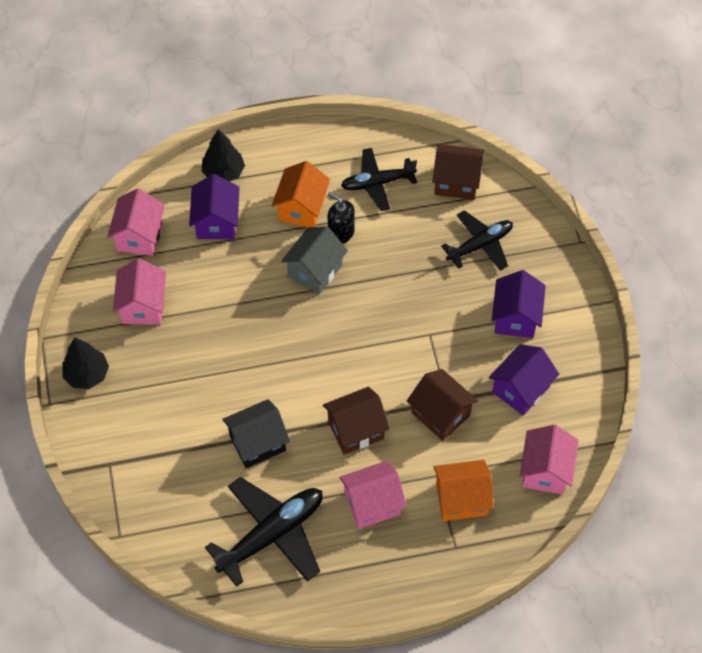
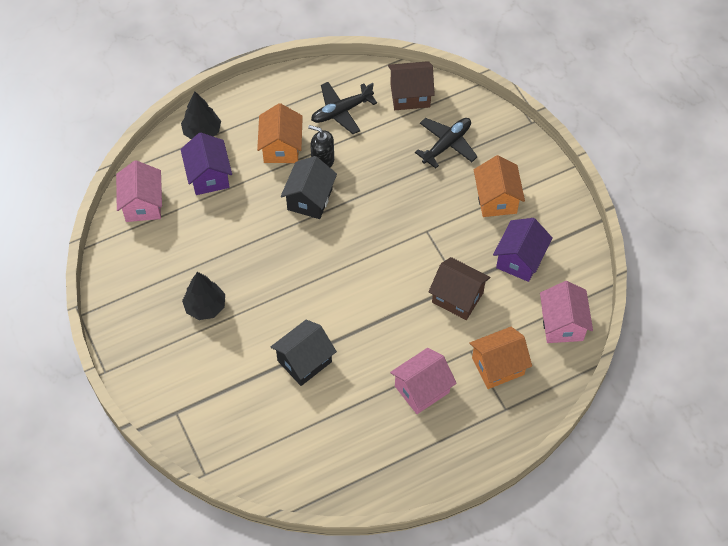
camera: 15 degrees left, 0 degrees up
(87, 375) = (132, 338): black tree -> black tree (205, 307)
(143, 306) = (164, 265): pink house -> none
(271, 534) = (341, 438): black plane -> none
(315, 271) = (310, 199): grey house -> black house
(355, 430) = (388, 329): brown house -> none
(515, 317) = (496, 199): purple house -> orange house

